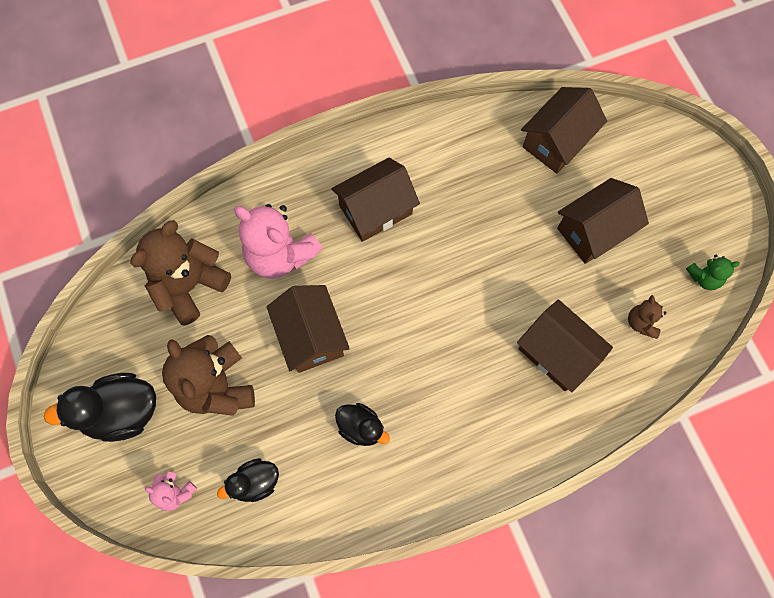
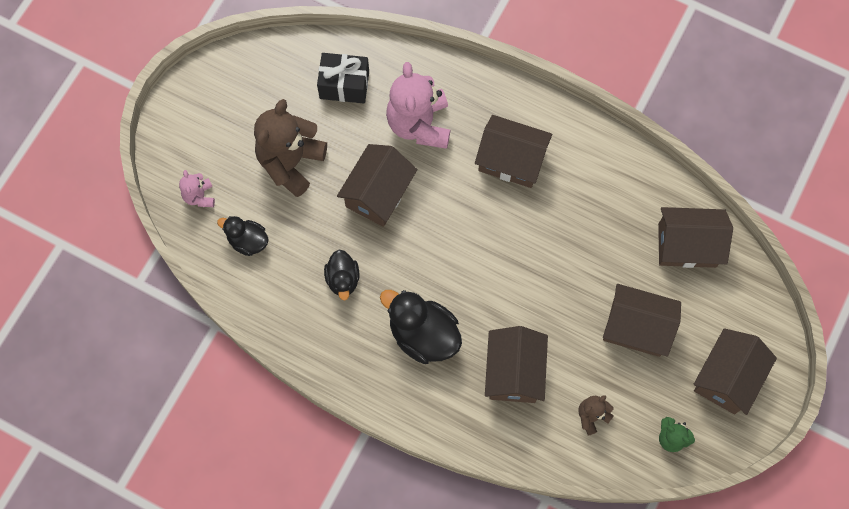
camera: 50 degrees right, 0 degrees up
(121, 412) = (222, 118): black duck -> black duck (423, 335)
(189, 285) = (344, 85): brown teddy bear -> black gift
(686, 199) = (727, 378): none -> brown house

